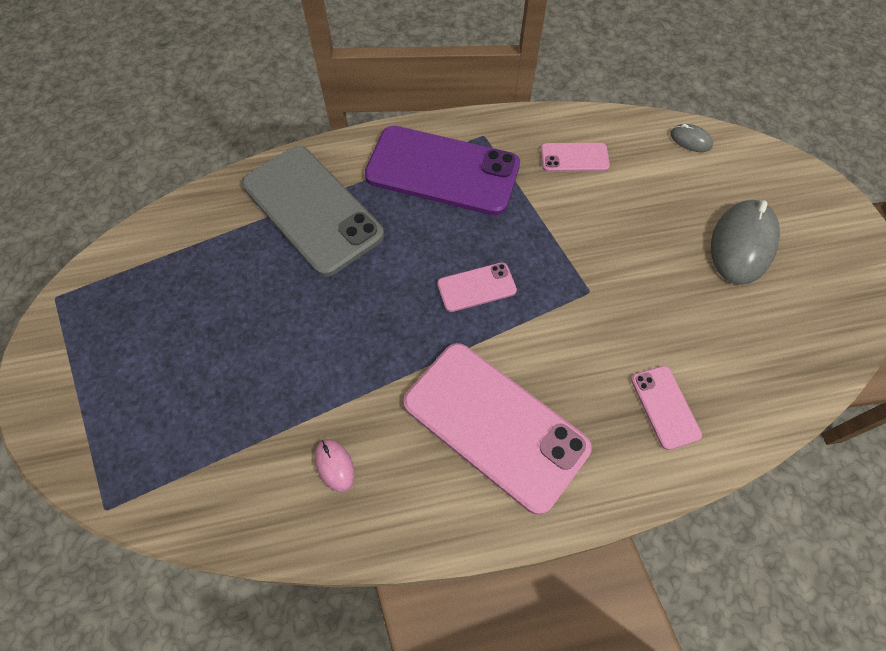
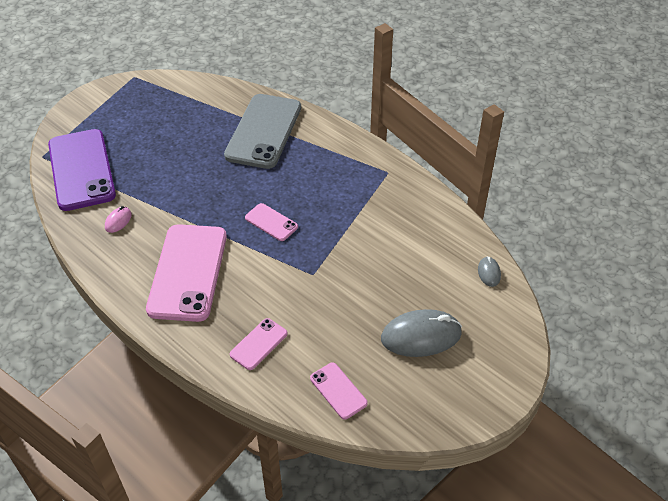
camera: 55 degrees right, 15 degrees down
(442, 171) = (342, 168): purple phone -> purple phone (81, 170)
(574, 158) = (412, 221): pink phone -> pink phone (338, 391)

